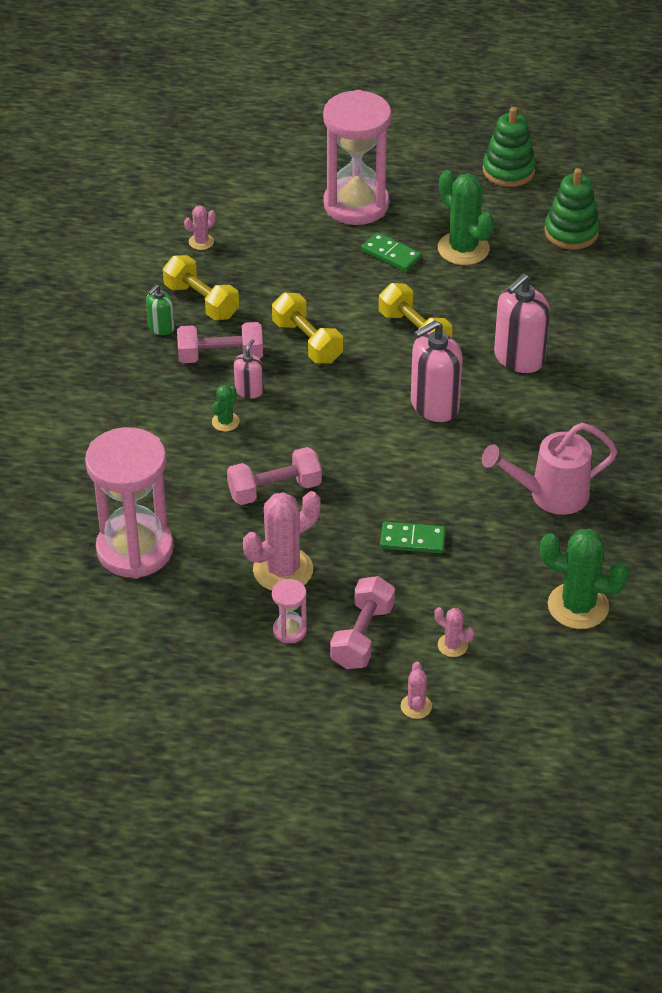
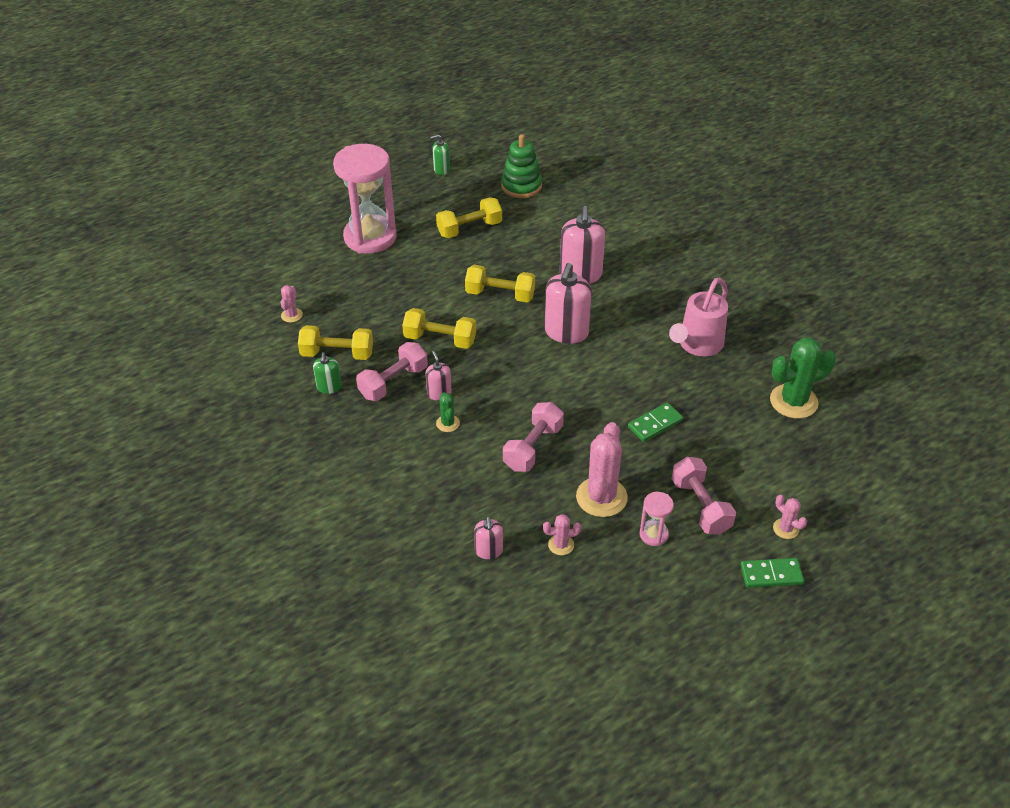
camera: 40 degrees left, 0 degrees up
(135, 549) = (489, 551): pink hourglass -> pink soap dispenser
(391, 254) = (429, 256): green domino -> green domino (771, 574)
(452, 645) = (758, 474): pink cactus -> pink cactus (561, 545)
(463, 249) = (469, 229): green cactus -> yellow dumbbell
(508, 171) = (441, 169): green stacking toy -> green soap dispenser

